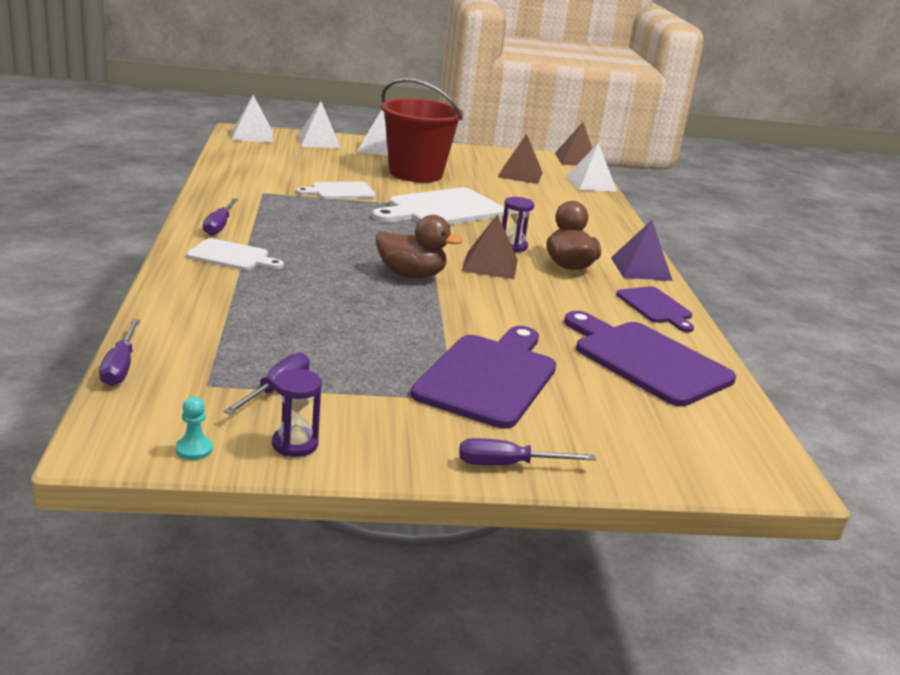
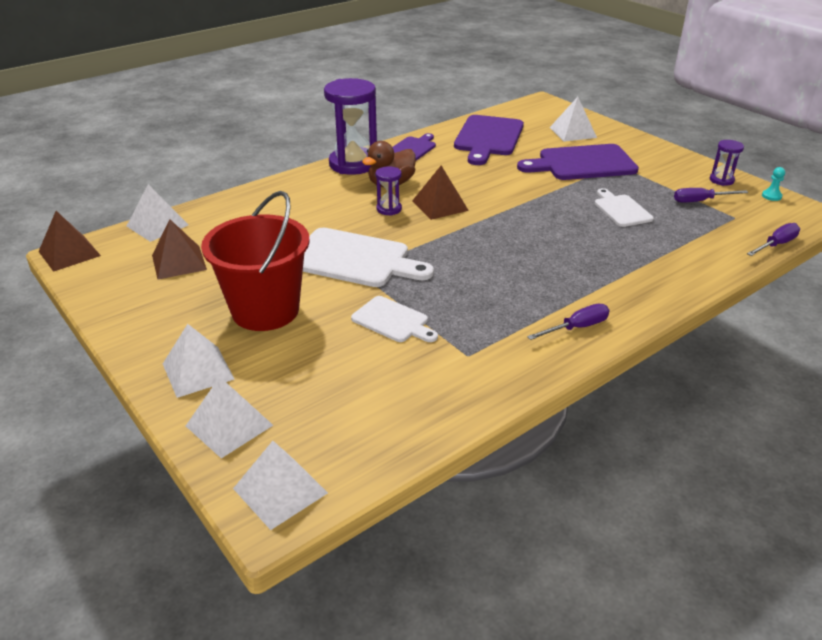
camera: 120 degrees left, 10 degrees up
(232, 256) = (610, 291): white cutting board -> white cutting board (621, 209)
(411, 275) = (508, 222): brown duck -> none
(508, 465) = (639, 141): purple screwdriver -> none
(606, 429) = (572, 132): none -> white pyramid
(641, 269) = (353, 164): purple pyramid -> purple hourglass

